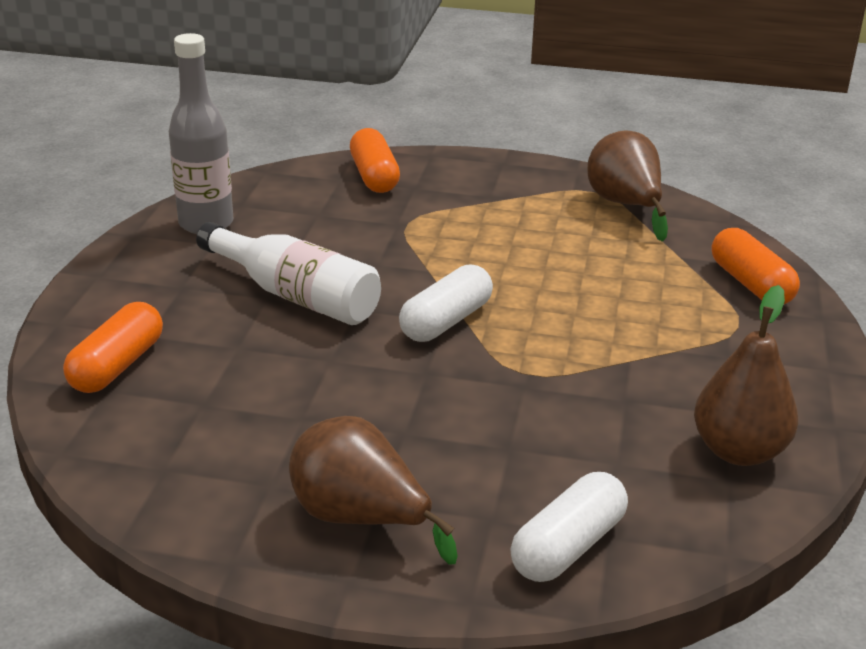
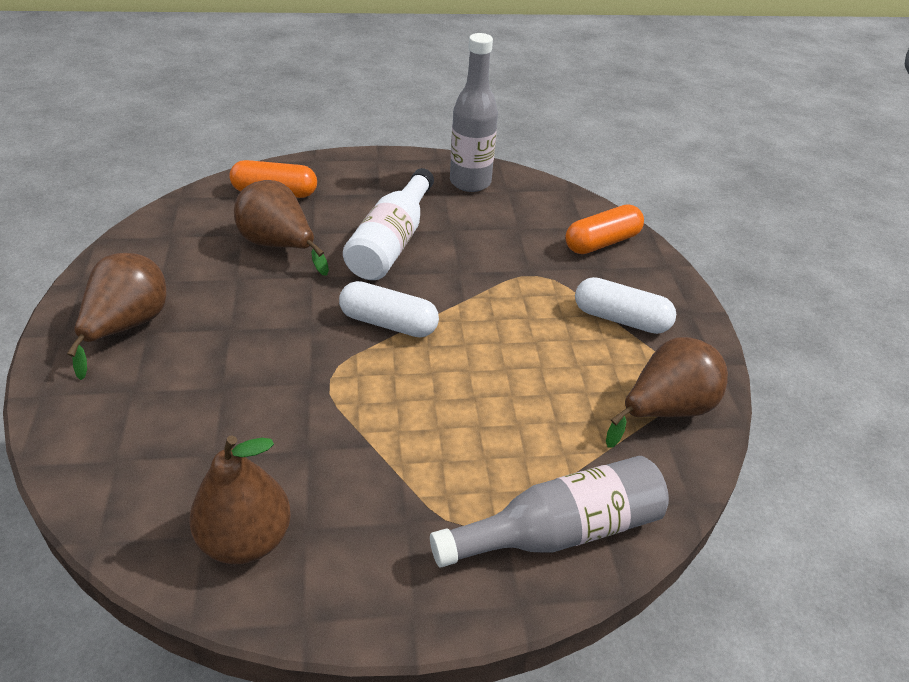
camera: 70 degrees right, 10 degrees up
(250, 377) = (279, 246): none -> brown pear
(568, 546) = (102, 437): white capsule -> white capsule (621, 319)
(751, 284) = (560, 531): orange capsule -> grey bottle

